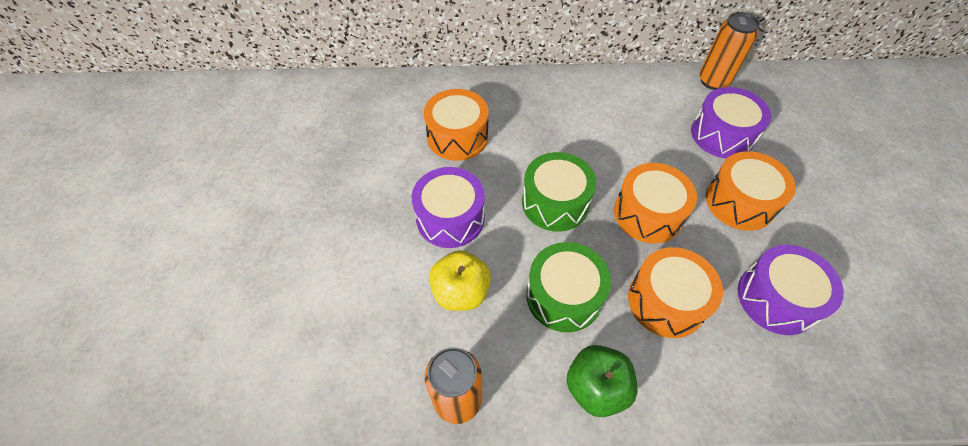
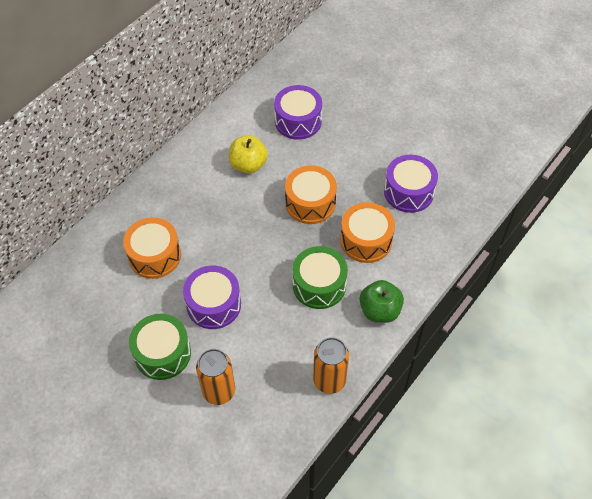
camera: 50 degrees left, 0 degrees up
(461, 292) = (269, 334): yellow apple -> yellow apple (248, 165)
(555, 203) = (258, 242): green drum -> green drum (162, 353)
(713, 81) = (258, 88): orange can -> orange can (219, 391)
(739, 202) = (345, 155): orange drum -> none

